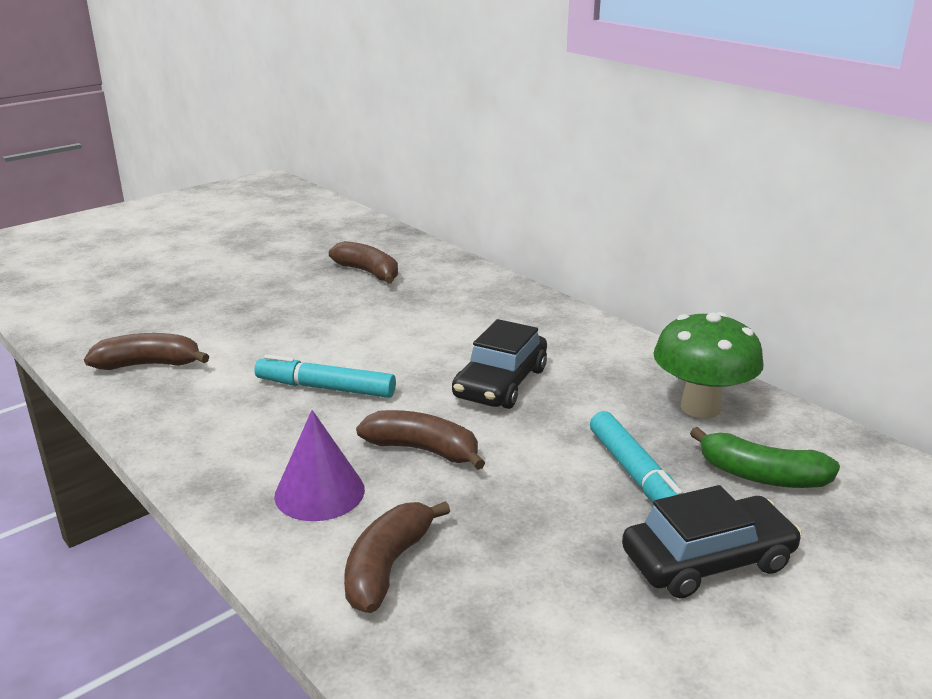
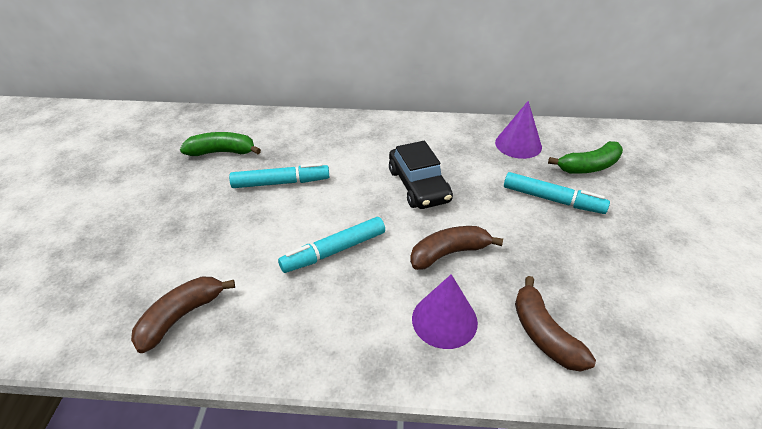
camera: 45 degrees left, 15 degrees up
(368, 272) = (222, 152): brown banana -> green banana
(375, 317) = (280, 182): none -> turquoise marker
(700, 407) = (518, 144): green mushroom -> purple cone
(708, 560) = (635, 223): black car -> none

